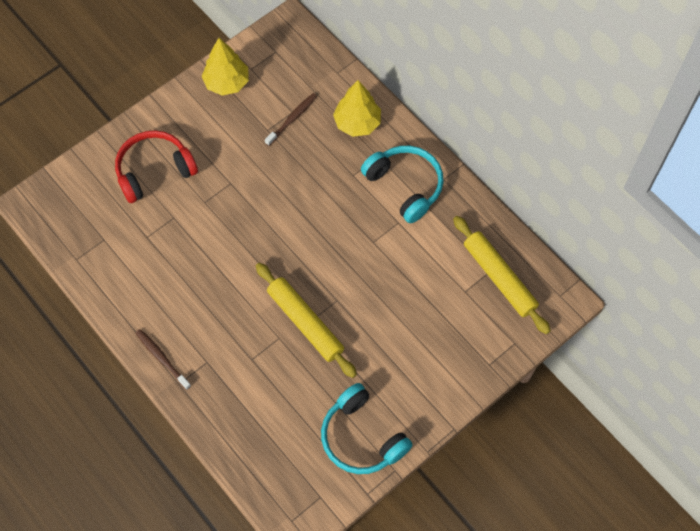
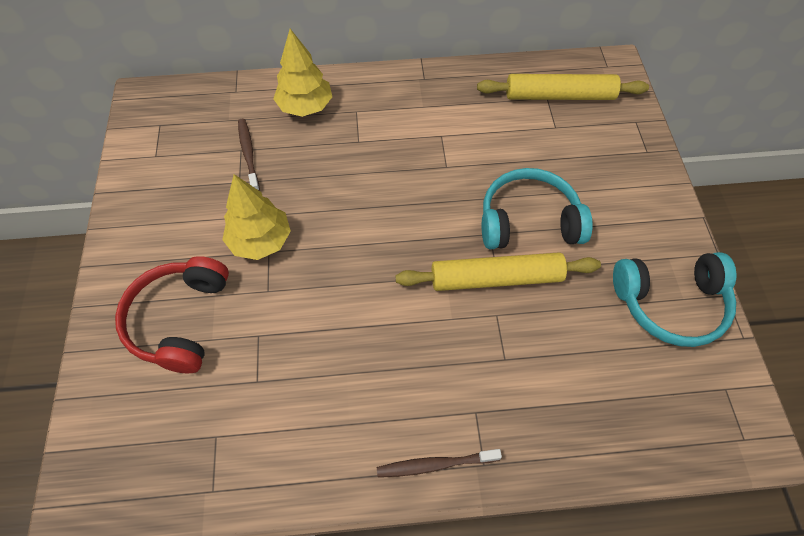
camera: 55 degrees left, 5 degrees down
(227, 83) = (148, 185): yellow tree -> yellow tree (260, 241)
(405, 186) = (406, 109): turquoise headphones -> turquoise headphones (528, 221)

